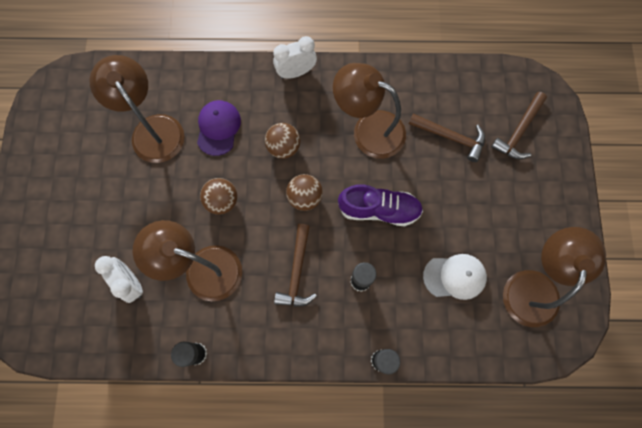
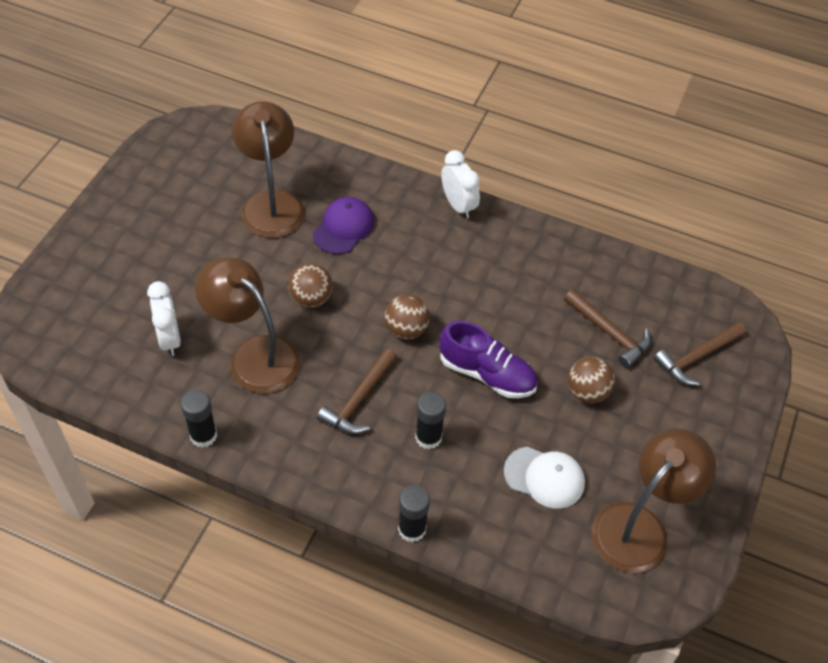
camera: 20 degrees right, 20 degrees down
(283, 147) = (407, 272): brown ball -> brown ball (587, 392)
(296, 72) = (458, 205): white clock -> white clock turned 60 degrees clockwise
(368, 129) = (514, 290): brown lamp -> none

